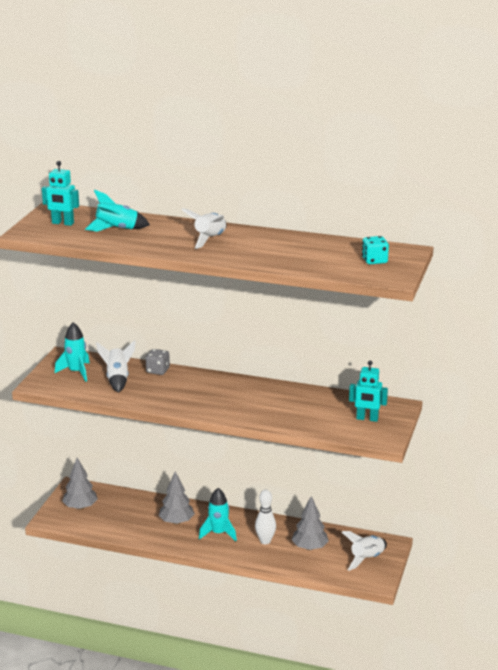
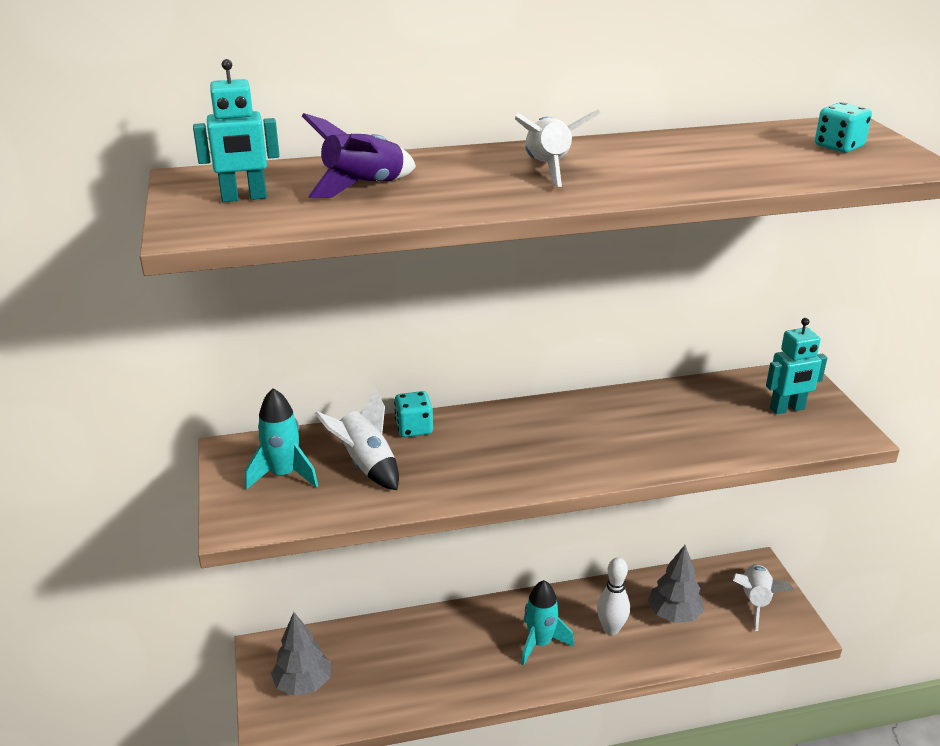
camera: 30 degrees left, 5 degrees up
(117, 229) = (363, 187): turquoise rocket -> purple rocket
(158, 370) = (414, 428): grey dice -> turquoise dice
(176, 522) = (466, 648): grey tree -> none

